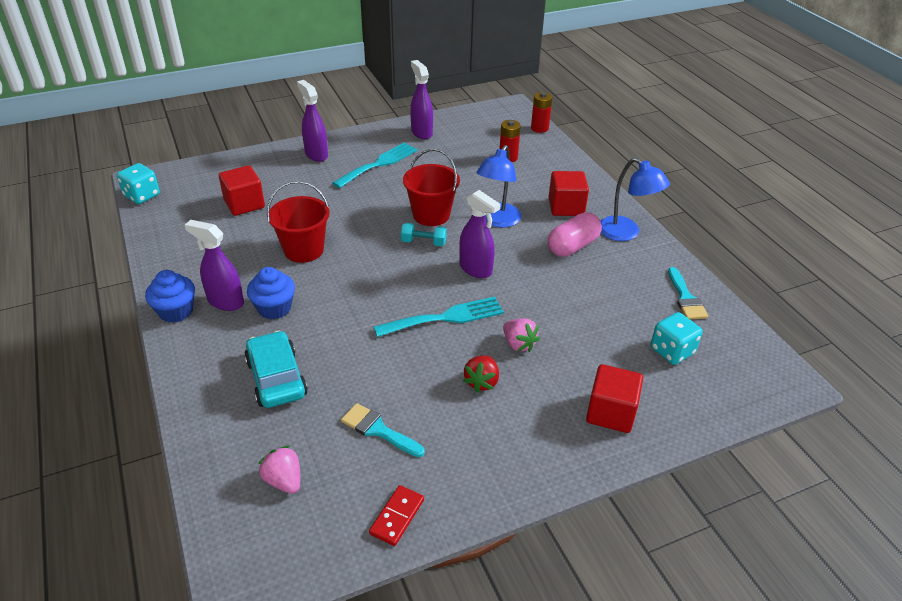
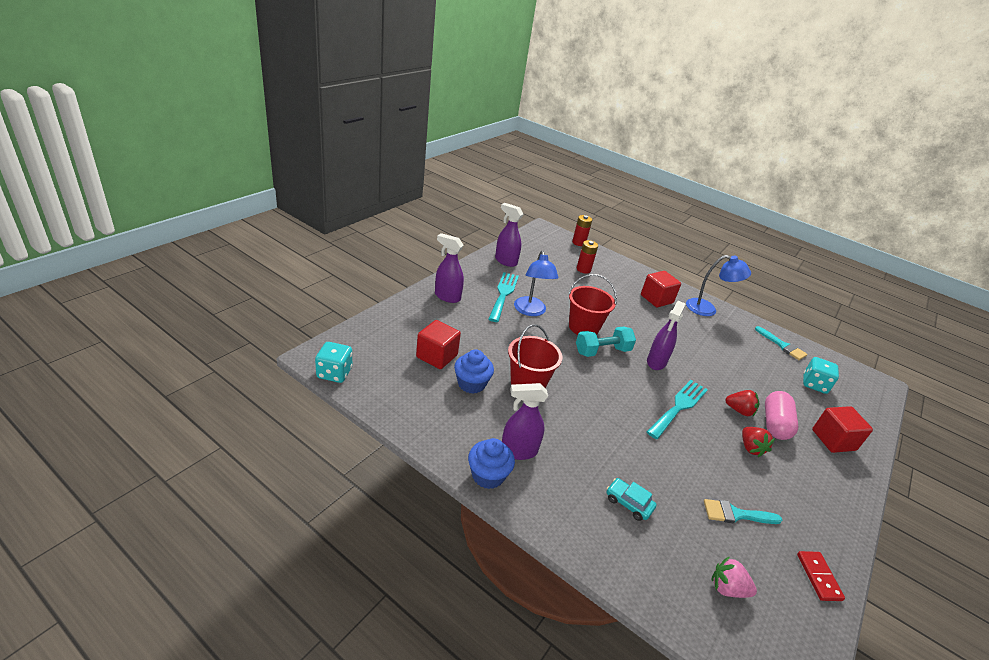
camera: 35 degrees left, 5 degrees down
(274, 308) = (561, 442): blue cupcake -> blue cupcake (471, 384)
(276, 378) = (628, 503): turquoise car -> turquoise car, size x0.59
(423, 242) = (602, 351): turquoise dumbbell -> turquoise dumbbell, size x1.54
(476, 269) = (656, 362): purple spray bottle -> purple spray bottle turned 105 degrees clockwise
(497, 221) = (629, 320): blue lamp -> blue lamp (530, 311)
(518, 344) = (739, 411): pink strawberry -> red strawberry
(572, 246) = (690, 327): pink capsule -> pink capsule (775, 424)

